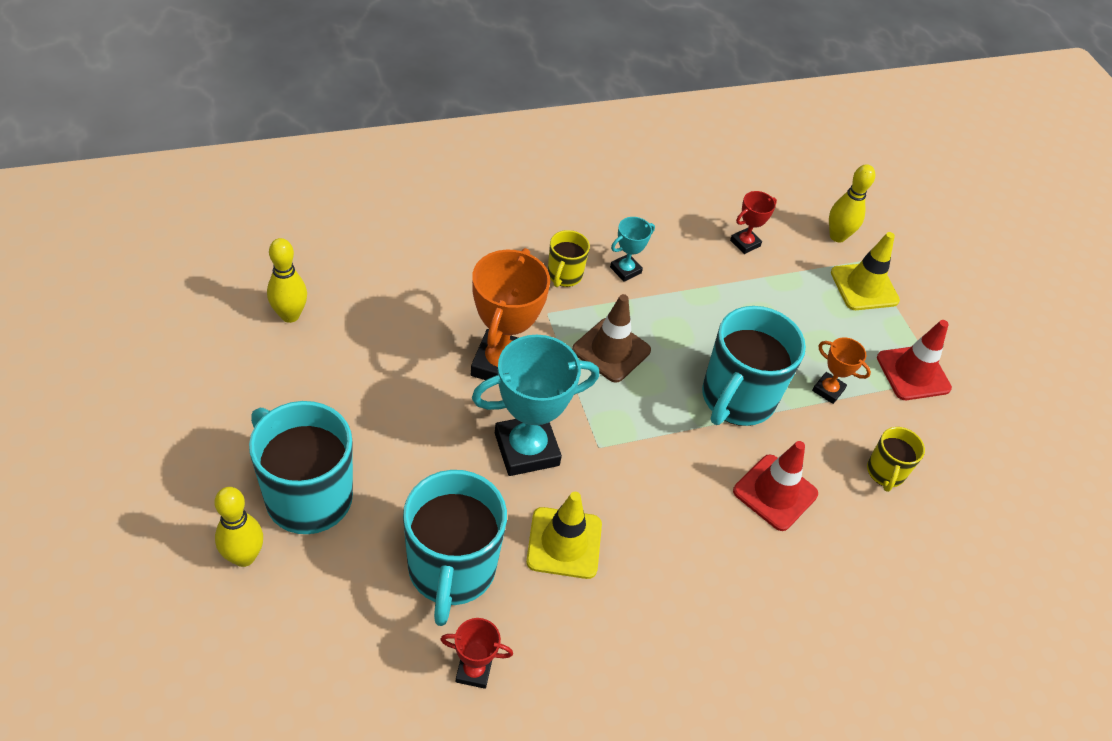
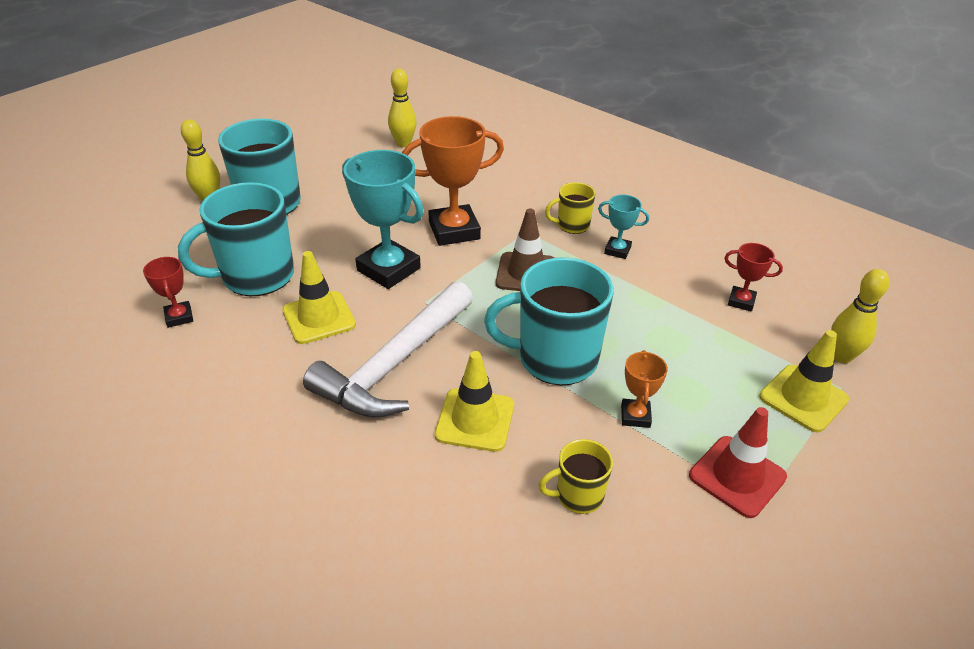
camera: 65 degrees right, 10 degrees down
(673, 514) = (394, 364): none -> white hammer
(775, 492) = (475, 420): red traffic cone -> yellow traffic cone

